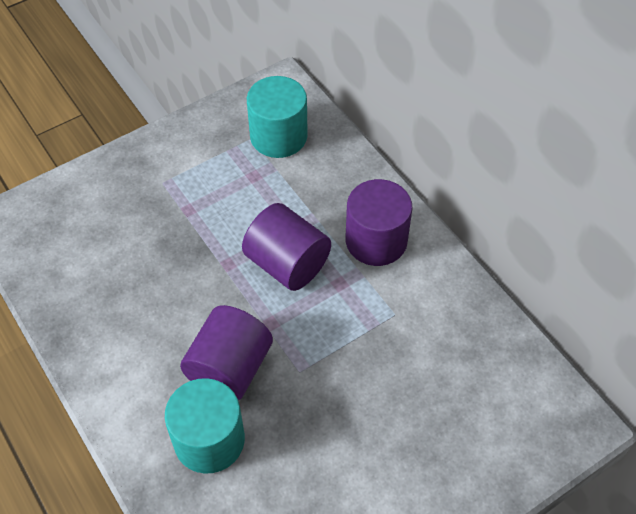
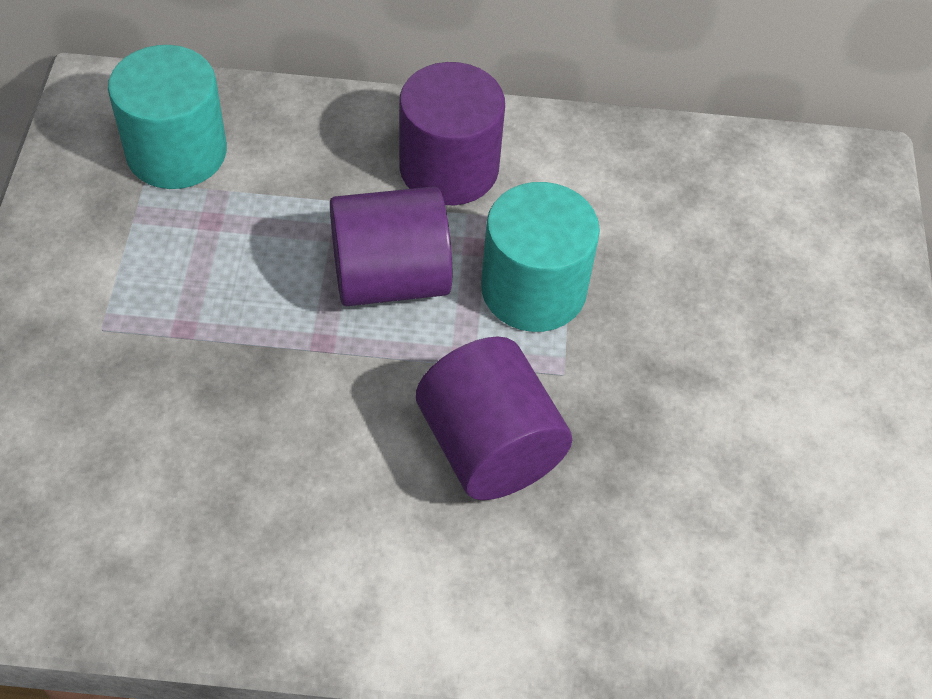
camera: 55 degrees left, 0 degrees up
(209, 440) = (577, 541): turquoise cylinder -> turquoise cylinder (533, 289)

